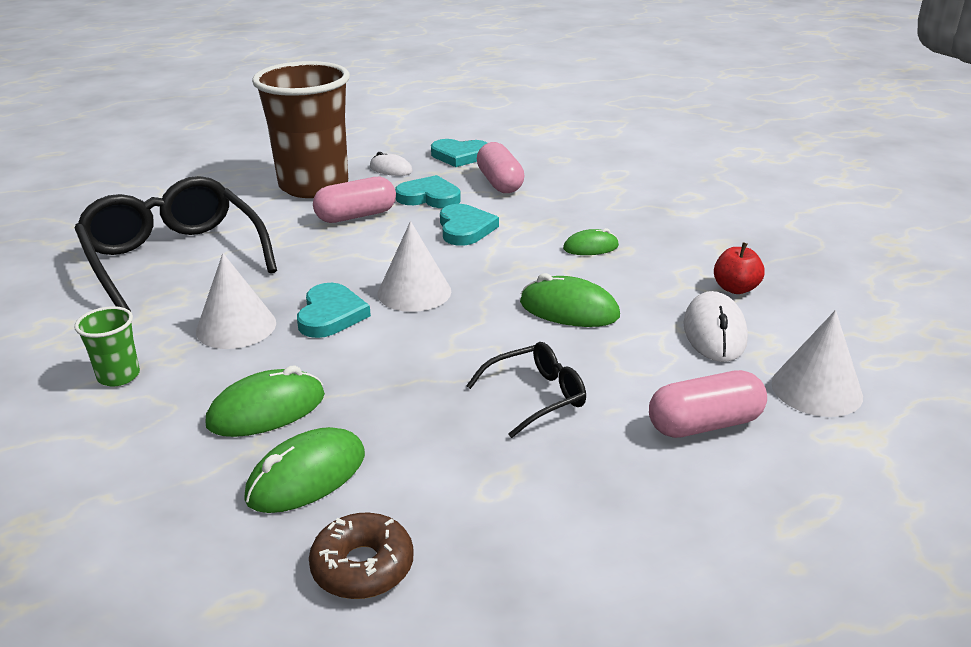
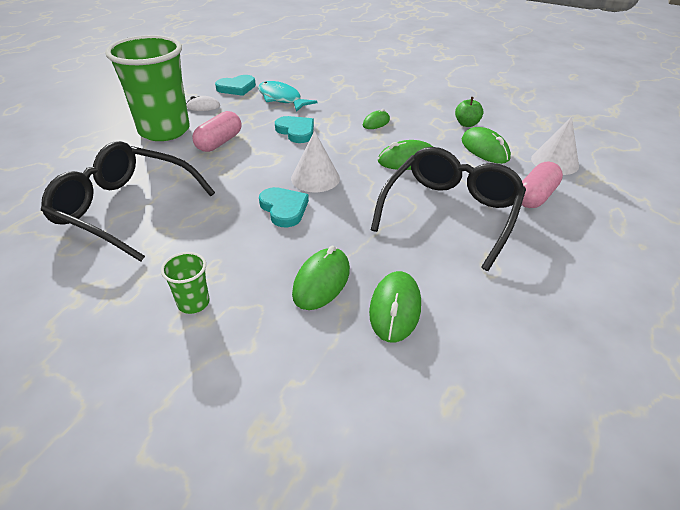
camera: 35 degrees left, 10 degrees up
(236, 327) = (233, 238): white cone -> none
(314, 186) = (164, 130): brown cup -> green cup
(362, 566) = (486, 342): brown donut -> none
(429, 197) = (250, 118): turquoise heart -> none
(499, 183) = (281, 99): pink capsule -> turquoise fish
(536, 396) = (450, 213): black glasses -> black glasses, size x2.04
(714, 332) = (484, 149): white mouse -> green mouse
(735, 288) = (466, 124): red apple -> green apple

